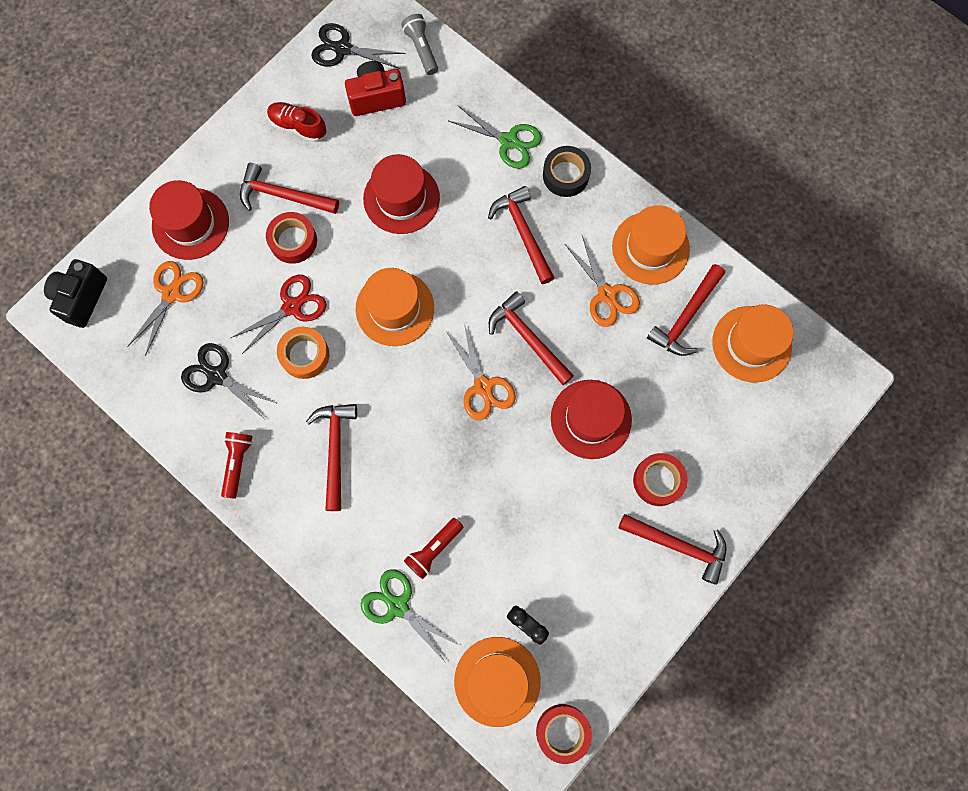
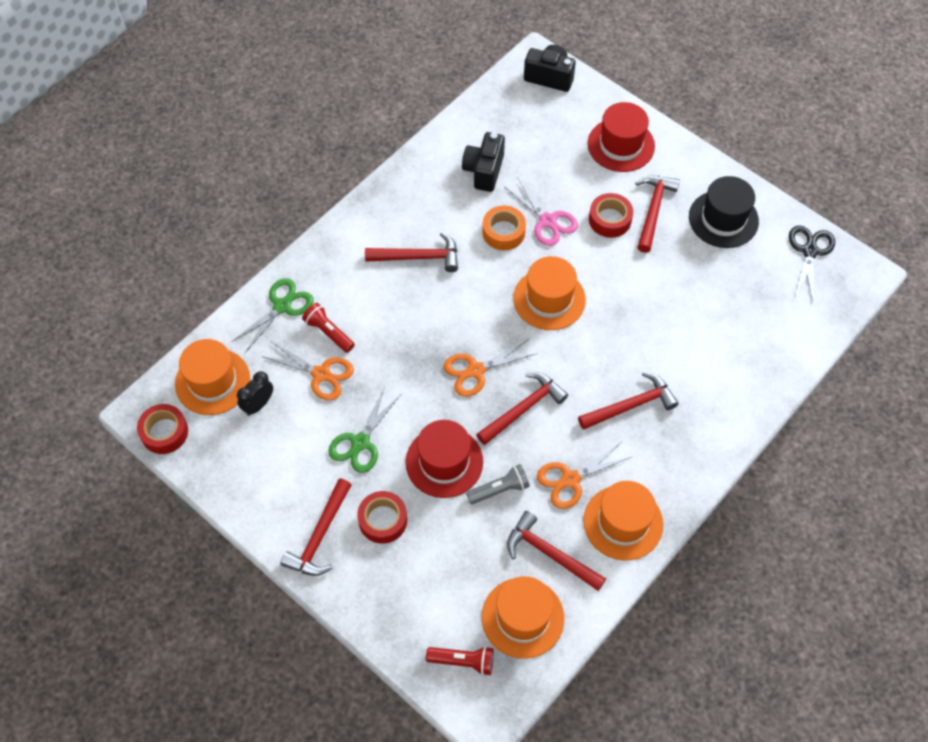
camera: 90 degrees right, 15 degrees down
(171, 294) = (556, 136): orange scissors -> orange scissors (321, 374)
(217, 376) = (484, 171): black scissors -> black camera
(237, 463) = (408, 189): red flashlight -> red flashlight (463, 661)
(292, 307) = (547, 221): red scissors -> pink scissors
(298, 126) = (723, 219): red shoe -> black hat
(376, 97) = (761, 280): red camera -> none
(401, 198) = (658, 302): red hat -> none
(421, 49) = (820, 316): grey flashlight -> grey flashlight (500, 489)
(508, 141) = (728, 393): green scissors -> green scissors (360, 442)
(565, 175) = (696, 444): black tape -> none

